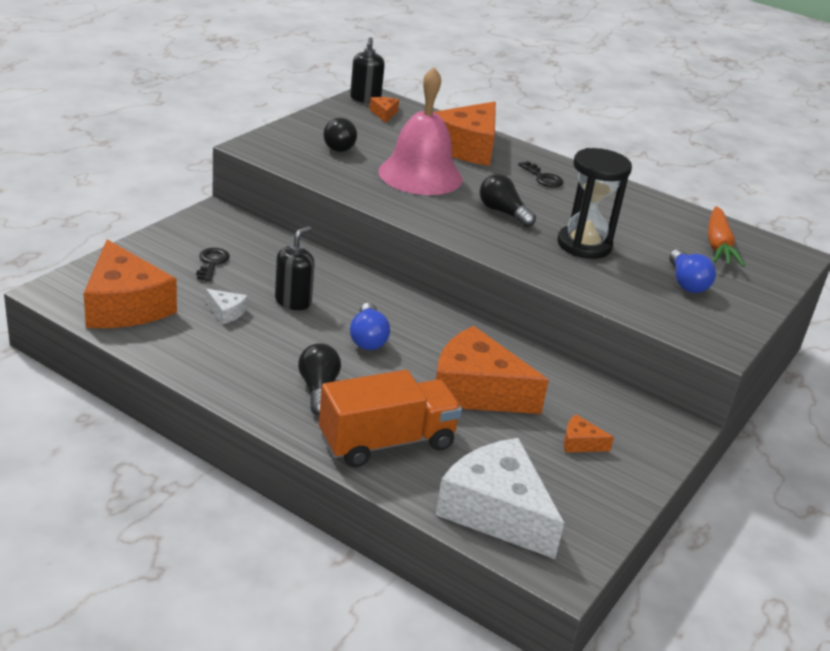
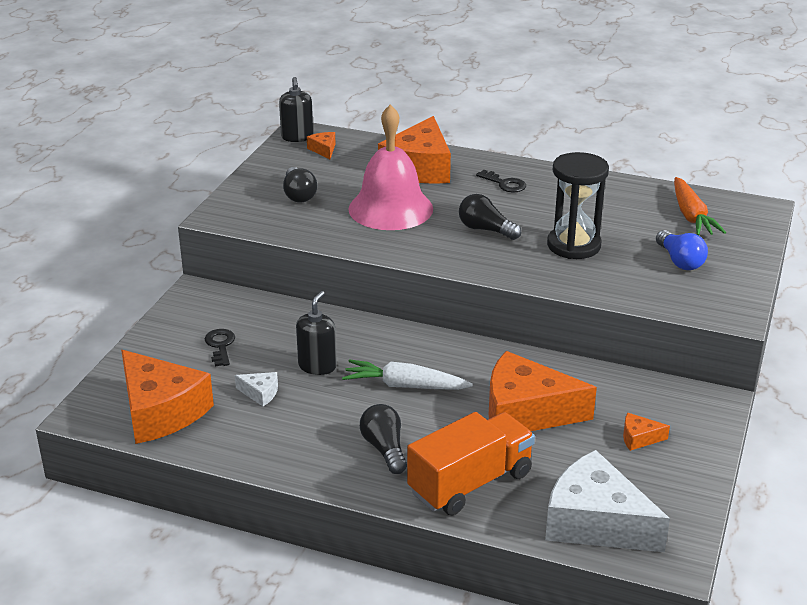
camera: 10 degrees left, 0 degrees up
(368, 338) = (404, 386): blue light bulb -> white carrot

